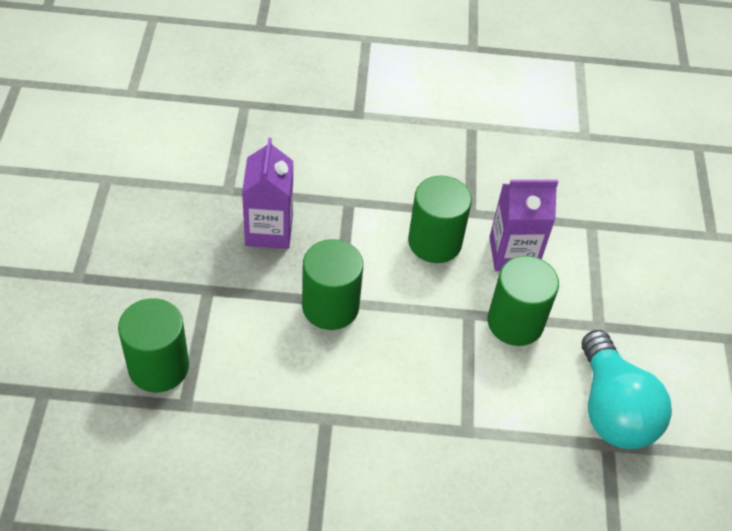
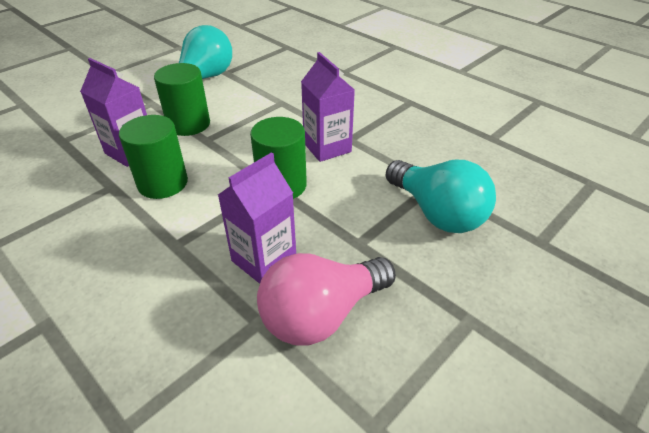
camera: 135 degrees left, 10 degrees down
(158, 367) = (437, 213): green cylinder -> turquoise light bulb
(189, 218) = (321, 314): none -> pink light bulb
(337, 387) = (327, 147): none -> purple carton

